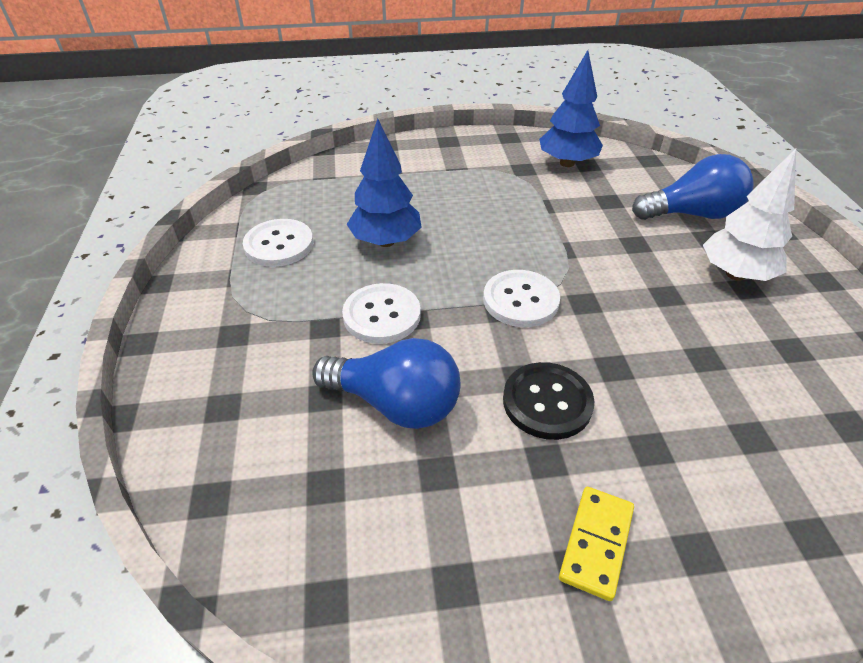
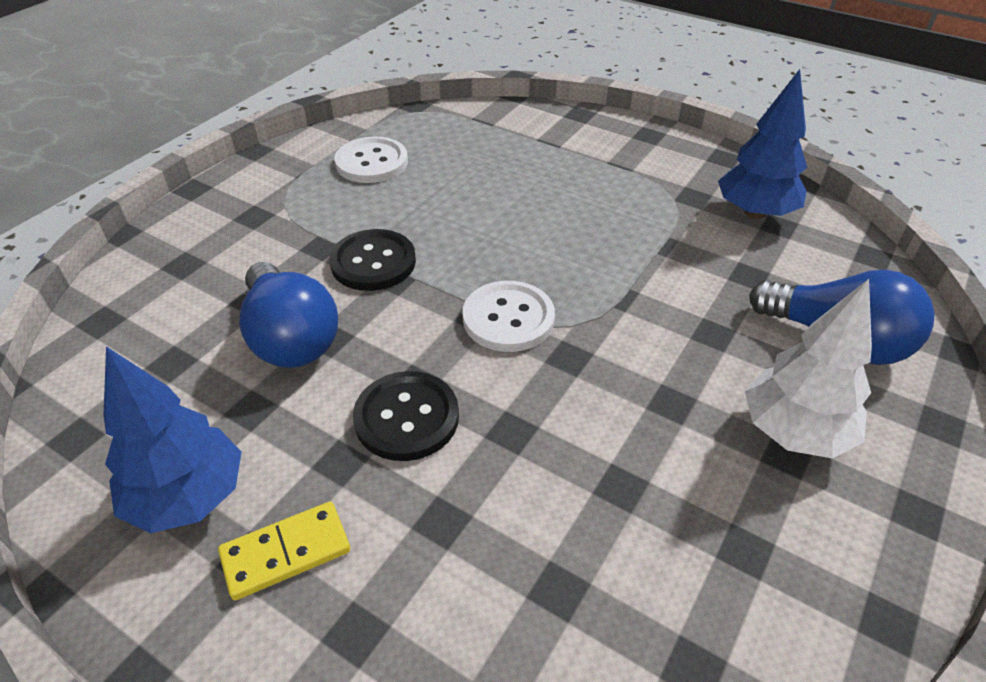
camera: 40 degrees right, 0 degrees up
(382, 315) = (373, 262): white button -> black button
(386, 241) = (460, 202): blue tree -> blue tree (189, 497)

